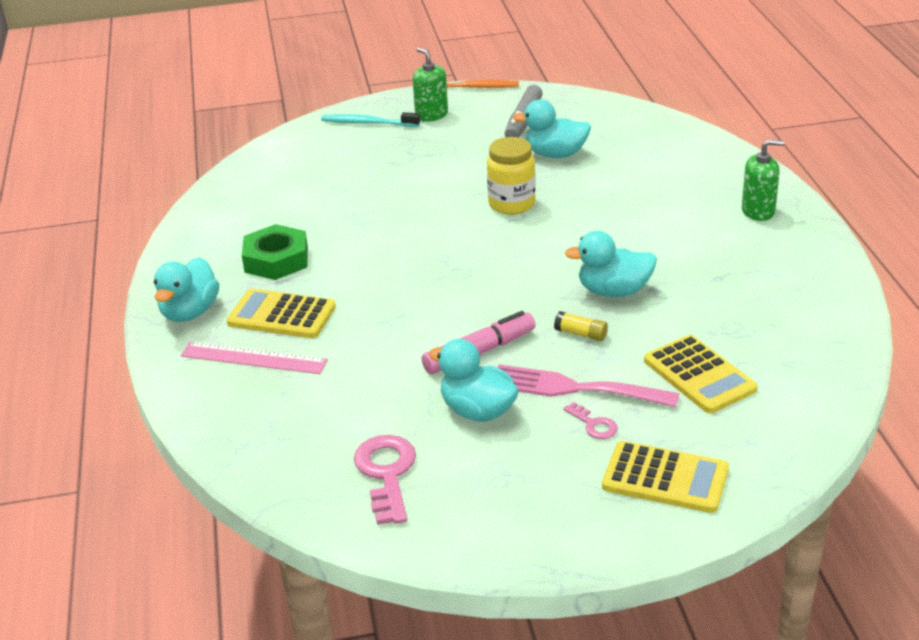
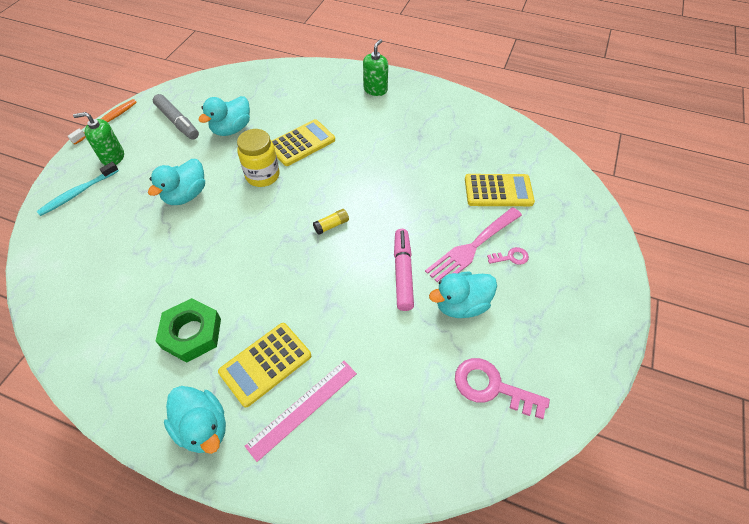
camera: 60 degrees left, 20 degrees up
(581, 334) = (423, 217): yellow glue stick -> yellow glue stick (331, 225)
(614, 291) = (395, 181): turquoise duck -> turquoise duck (186, 195)
(665, 478) = (576, 253): yellow calculator -> yellow calculator (301, 143)

